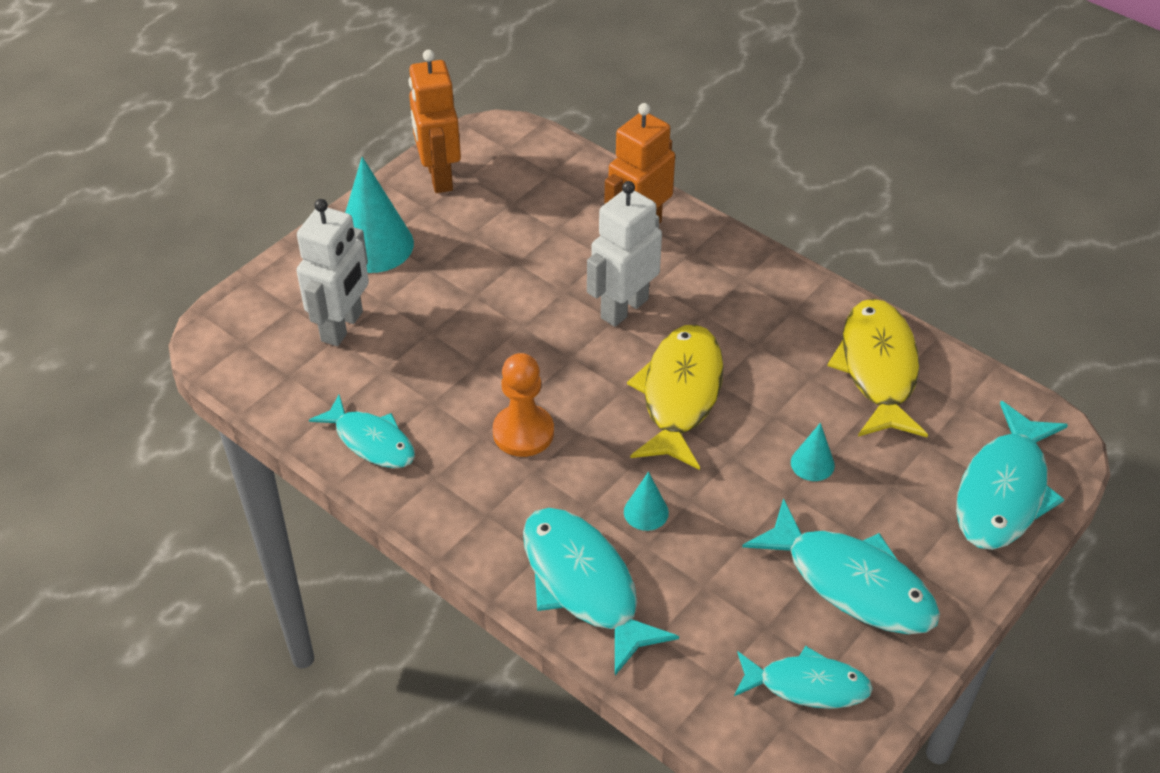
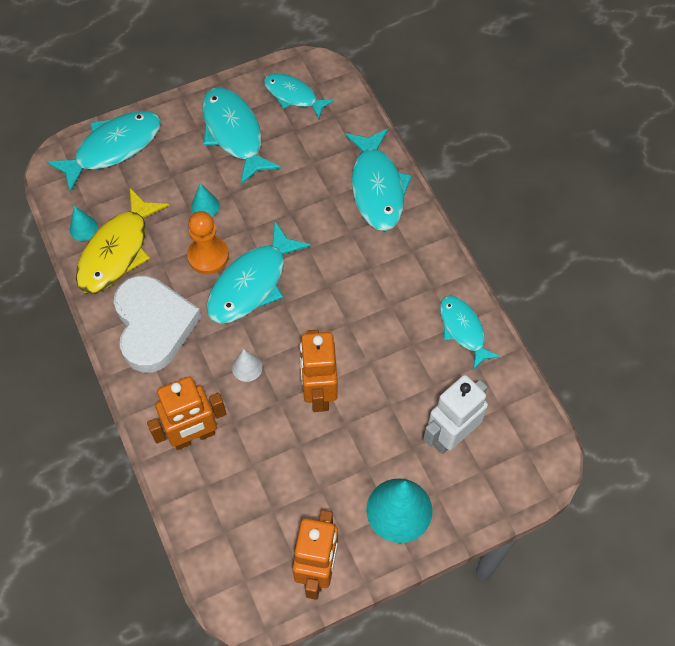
camera: 155 degrees left, 15 degrees up
(522, 314) = (319, 392): none -> orange robot
(523, 432) = (364, 296): orange pawn -> orange pawn (208, 256)
(623, 308) = (247, 367): white robot -> white cone
(646, 512) = (319, 215): turquoise cone -> turquoise cone (83, 228)
(680, 394) = (252, 283): yellow fish -> turquoise fish
(765, 309) = (153, 325): none -> white heart

